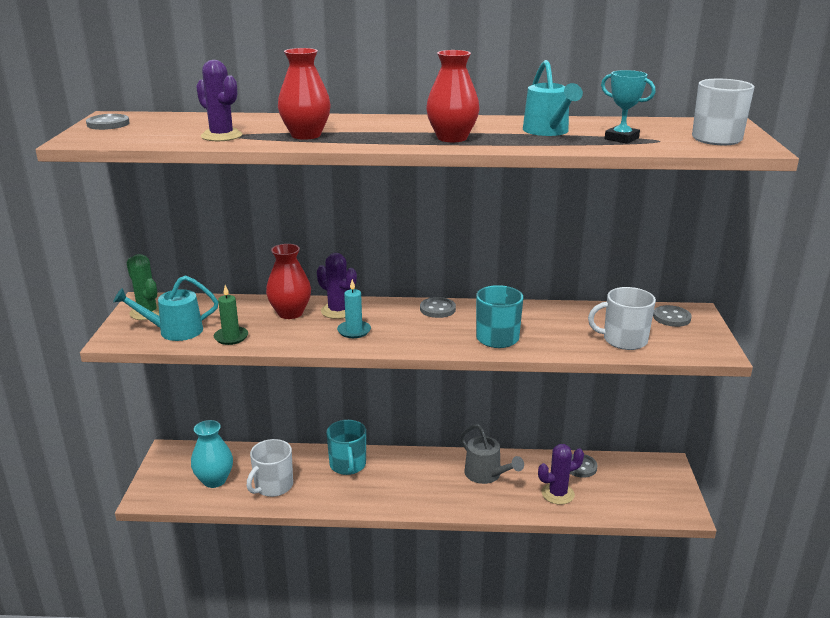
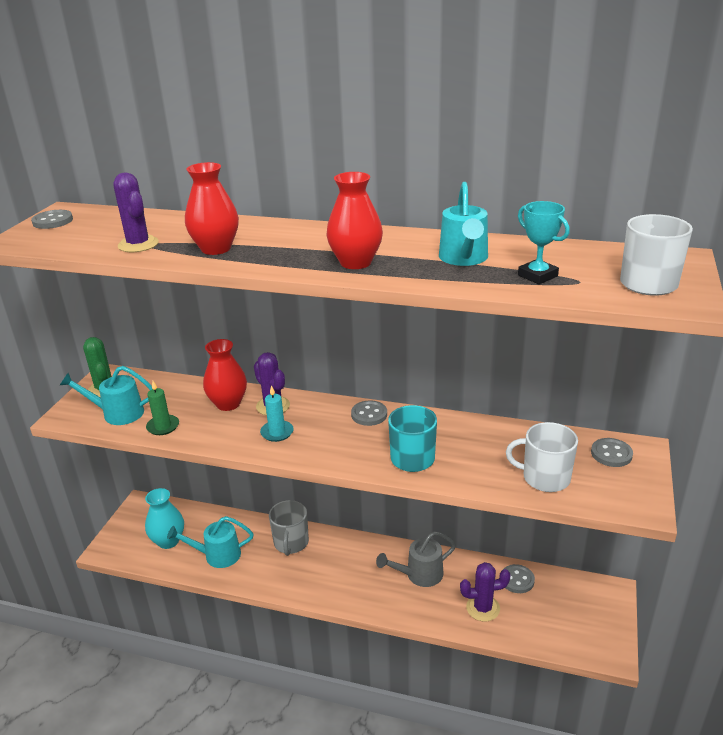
camera: 15 degrees right, 5 degrees up
(273, 486) = (216, 555): white mug -> turquoise watering can
(348, 465) = (291, 543): turquoise mug -> grey mug
(487, 475) = (419, 575): grey watering can -> grey watering can turned 90 degrees clockwise

